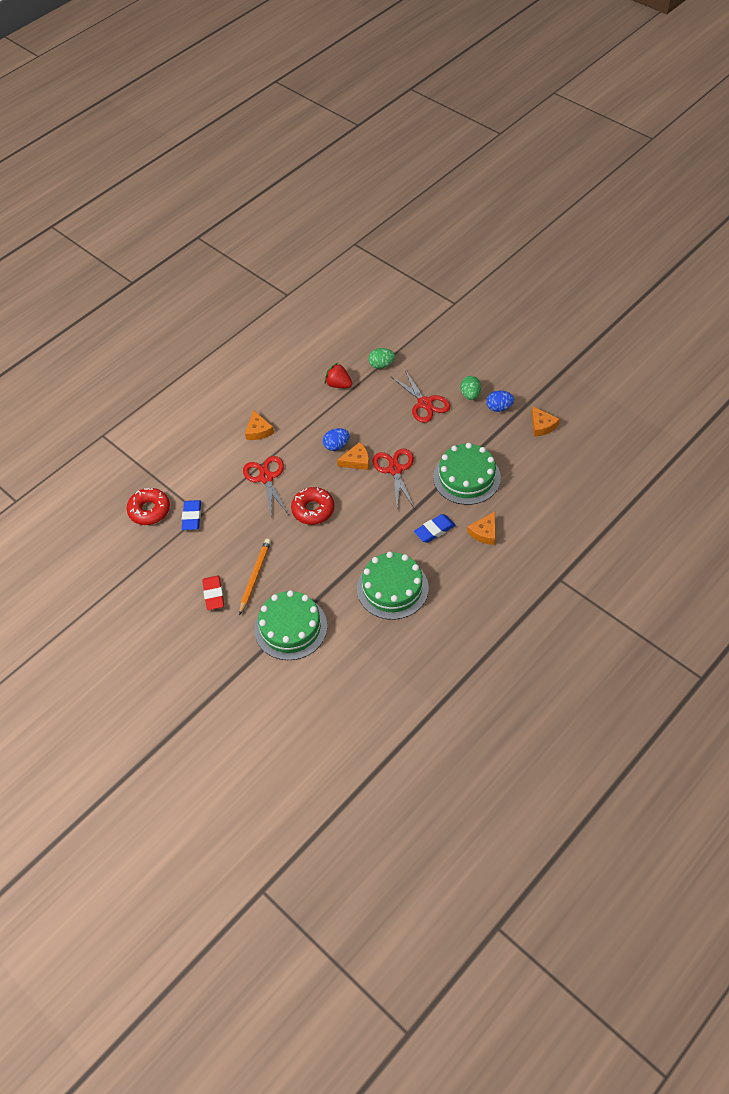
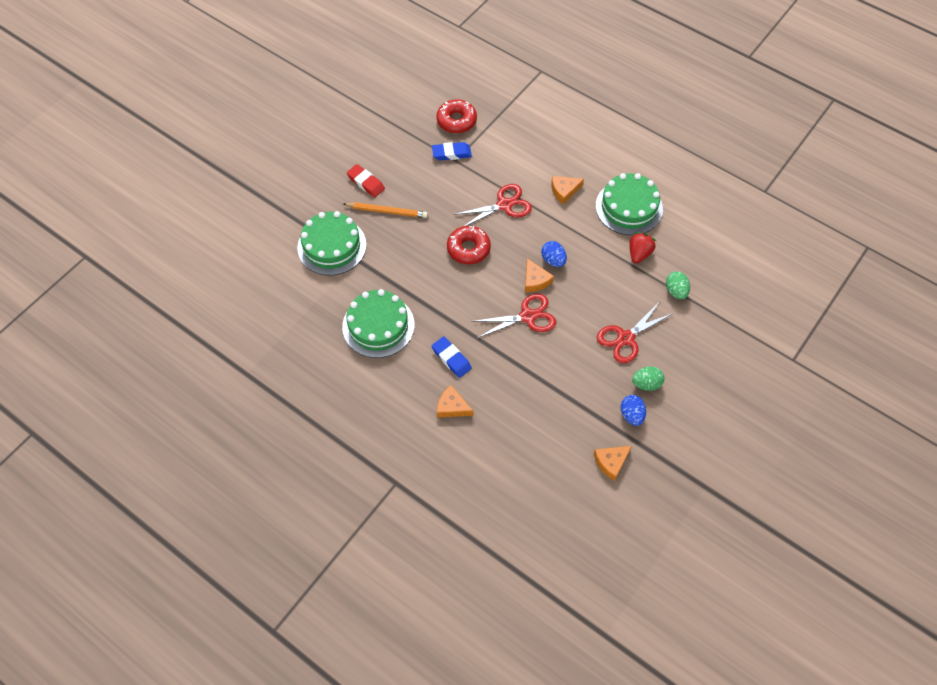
camera: 80 degrees right, 5 degrees up
(213, 594) = (366, 183): red eraser -> red eraser turned 60 degrees clockwise
(466, 477) = (525, 386): green cake -> green cake (629, 207)

